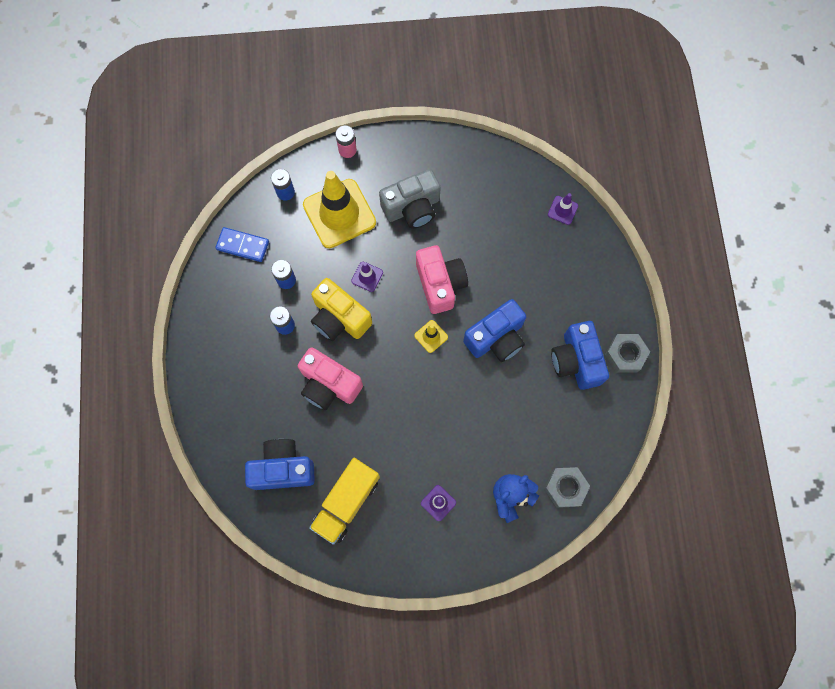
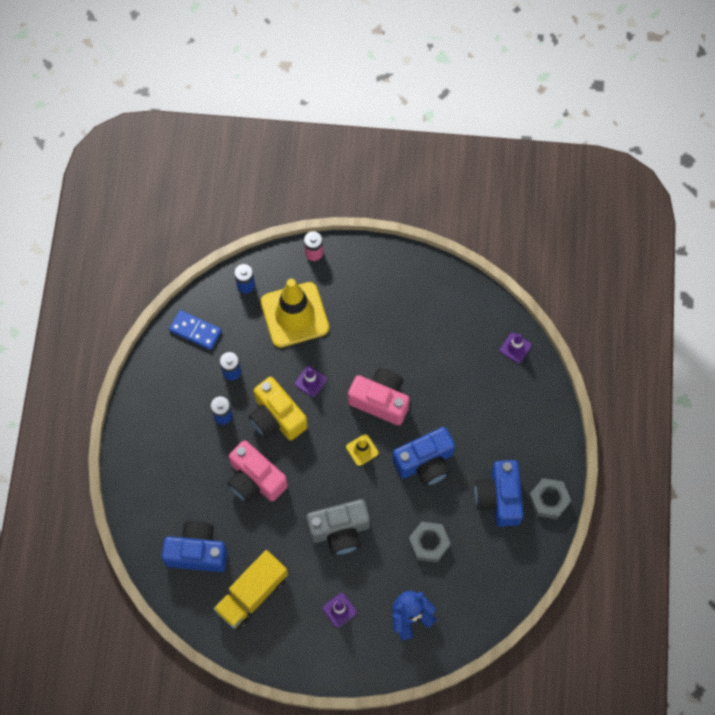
camera: 10 degrees right, 5 degrees down
(412, 208) = (367, 321): grey camera -> grey camera (340, 531)
(440, 284) = (380, 400): pink camera -> pink camera turned 60 degrees counterclockwise
(565, 488) = (464, 617): grey nut -> grey nut (429, 543)

